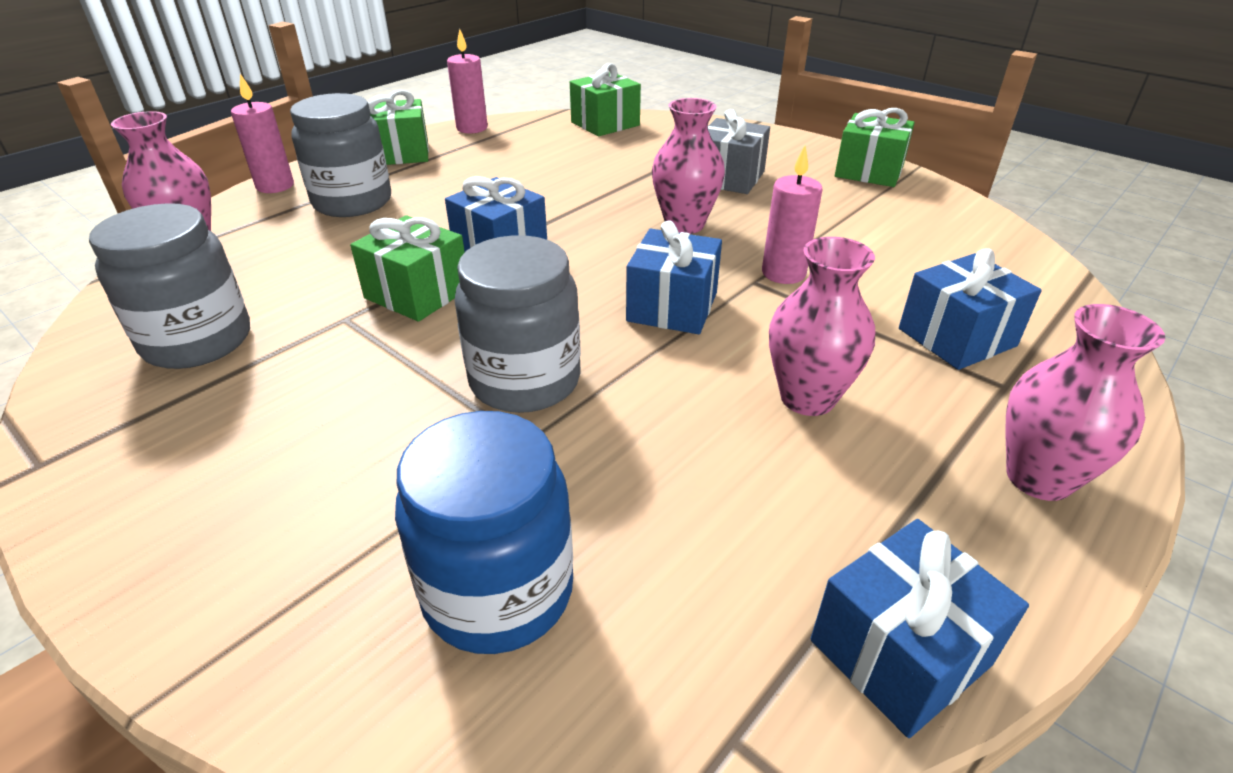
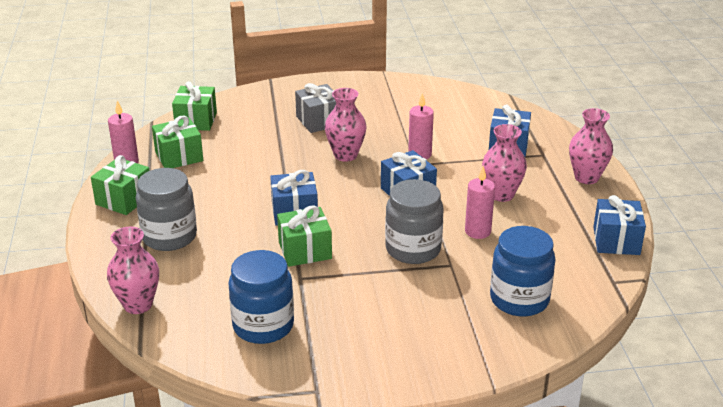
camera: 50 degrees left, 5 degrees down
(197, 341) = (263, 325): grey jar -> blue jar
(275, 186) = (101, 256): pink candle -> pink candle (477, 231)
(869, 171) = (369, 85): green gift -> green gift (179, 156)

